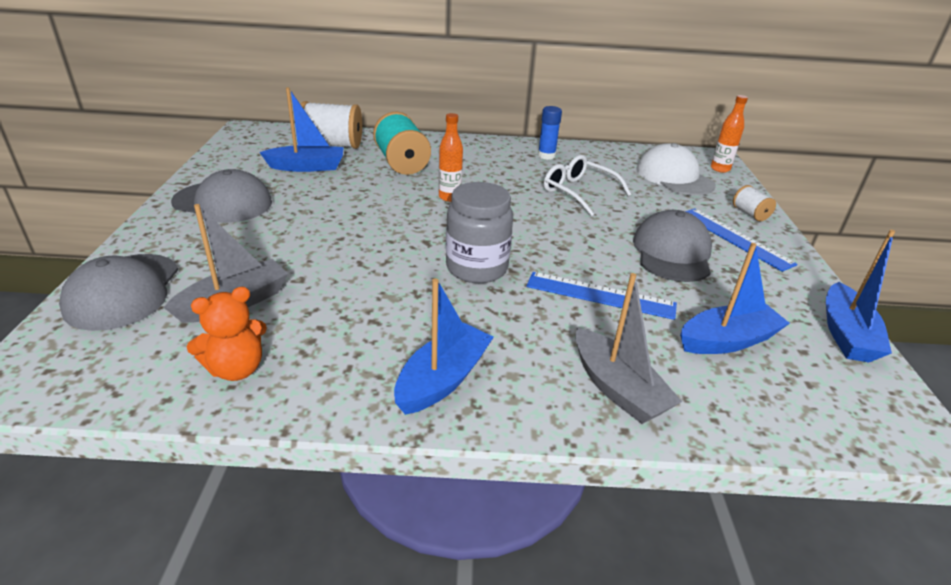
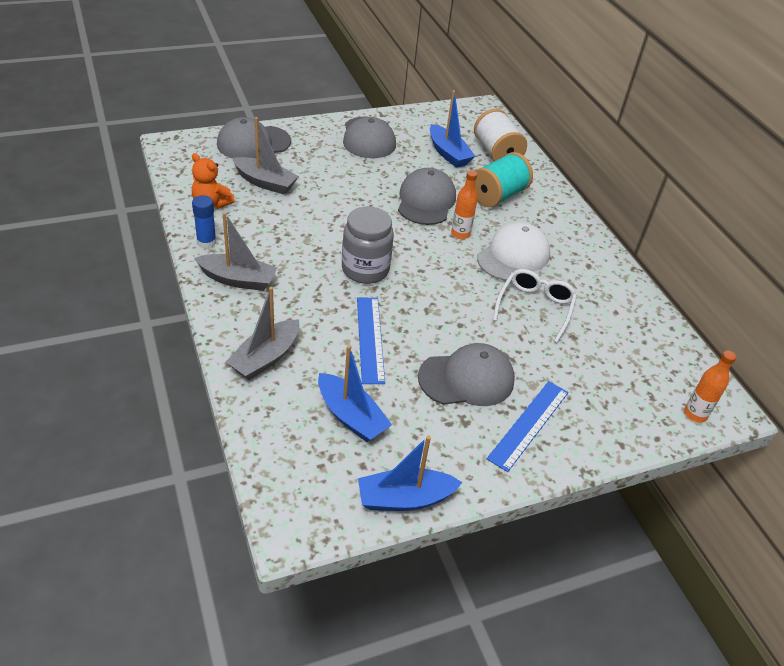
camera: 65 degrees right, 10 degrees up
(379, 200) = (426, 201): none -> grey cap
(443, 379) = (238, 280): blue boat -> grey boat
(546, 156) = (596, 276): blue glue stick -> blue glue stick (206, 242)
(674, 177) = (634, 375): white cap -> white cap (513, 256)
(750, 214) = (595, 439): white spool -> none

